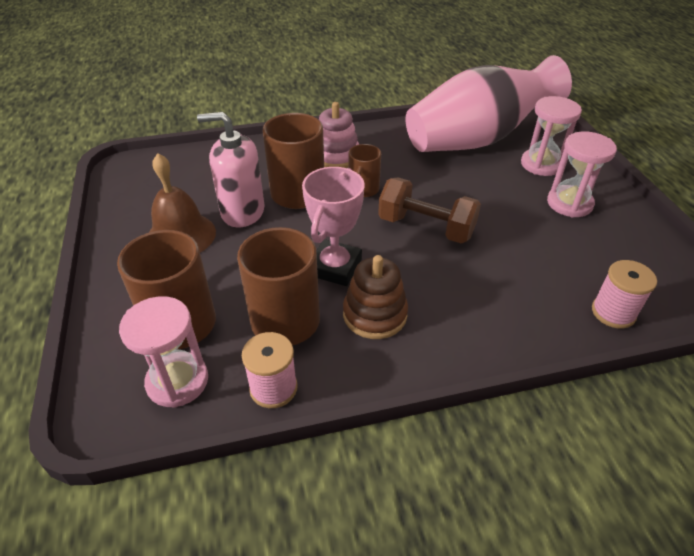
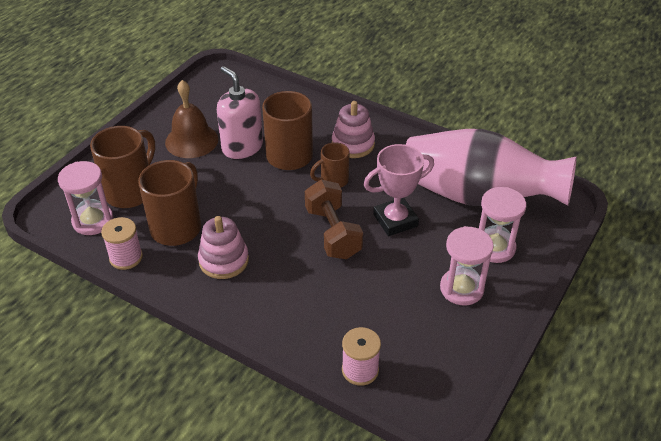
camera: 45 degrees right, 0 degrees up
(335, 267) = (243, 218): pink trophy -> pink trophy (395, 220)
(375, 314) = (224, 260): brown stacking toy -> pink stacking toy

